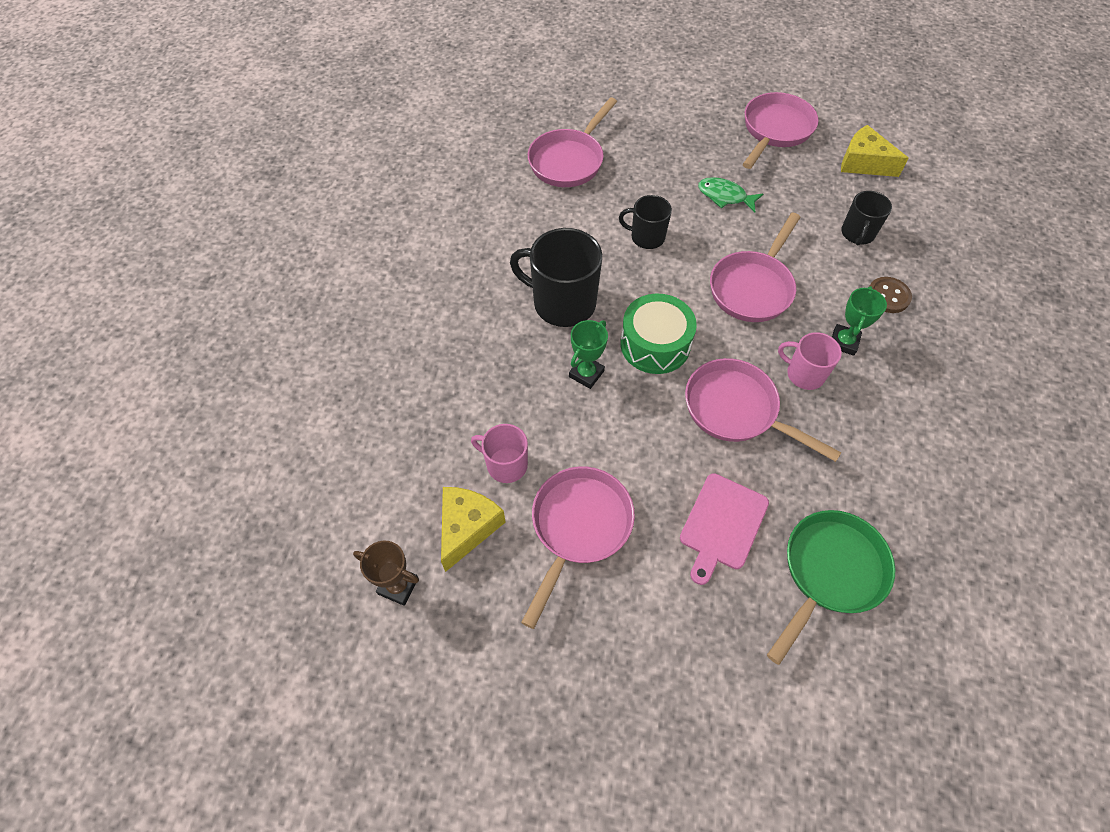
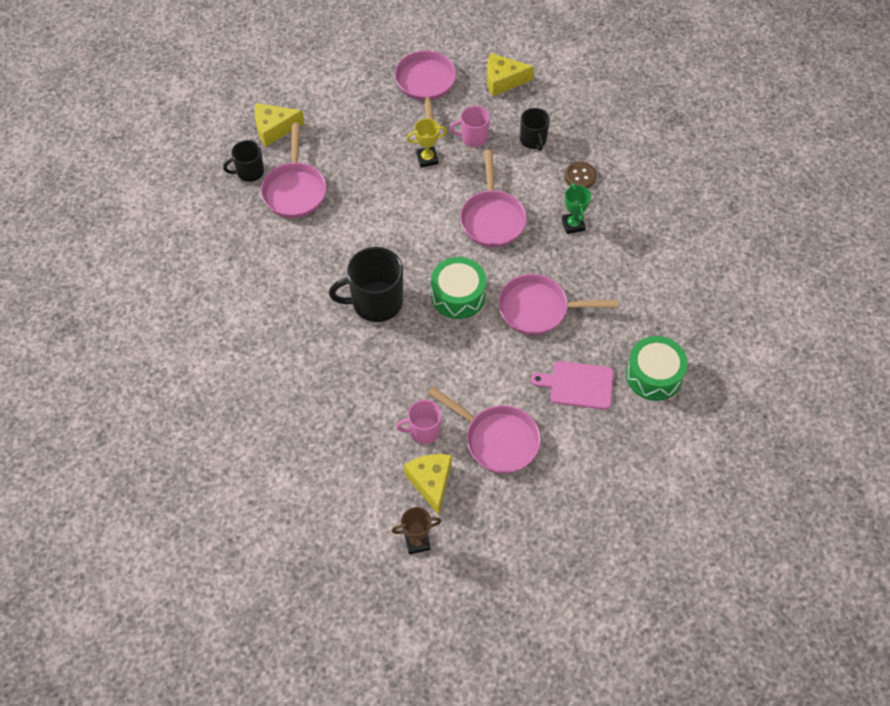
camera: 35 degrees left, 0 degrees up
(578, 527) = (497, 440): pink pan -> pink pan turned 135 degrees clockwise
(586, 374) = (429, 341): green trophy -> none
(594, 101) = (274, 129): none -> yellow cheese
(646, 237) = (396, 221): black mug -> black mug (249, 172)
(722, 524) = (578, 385): pink cutting board -> pink cutting board turned 105 degrees clockwise
(725, 196) = (427, 159): green fish -> yellow trophy
(804, 374) = (563, 261): pink mug -> pink mug (473, 137)
(829, 572) = (654, 375): green pan -> green drum

